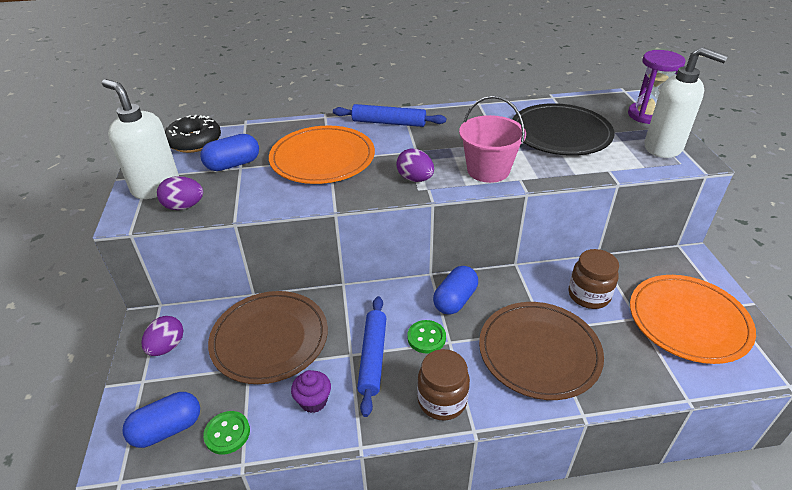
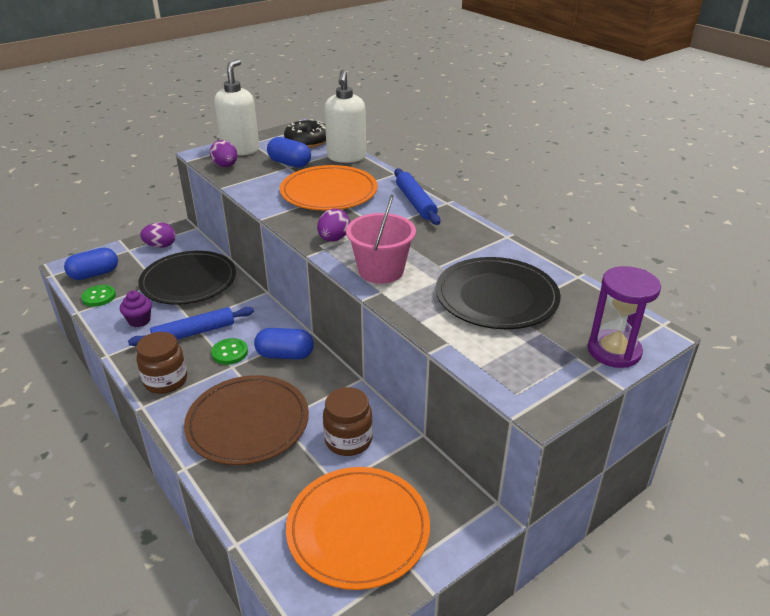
camera: 60 degrees right, 5 degrees down
(167, 429) = (94, 274): blue capsule -> blue capsule turned 60 degrees counterclockwise
(270, 339) = (188, 281): brown plate -> black plate
(663, 148) = (541, 375): white soap dispenser -> white soap dispenser (346, 157)

